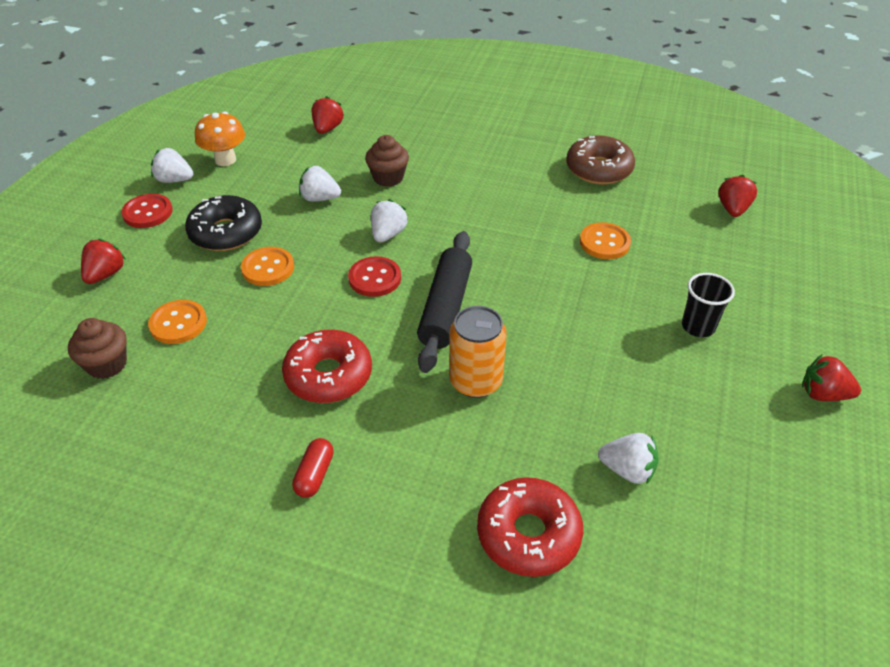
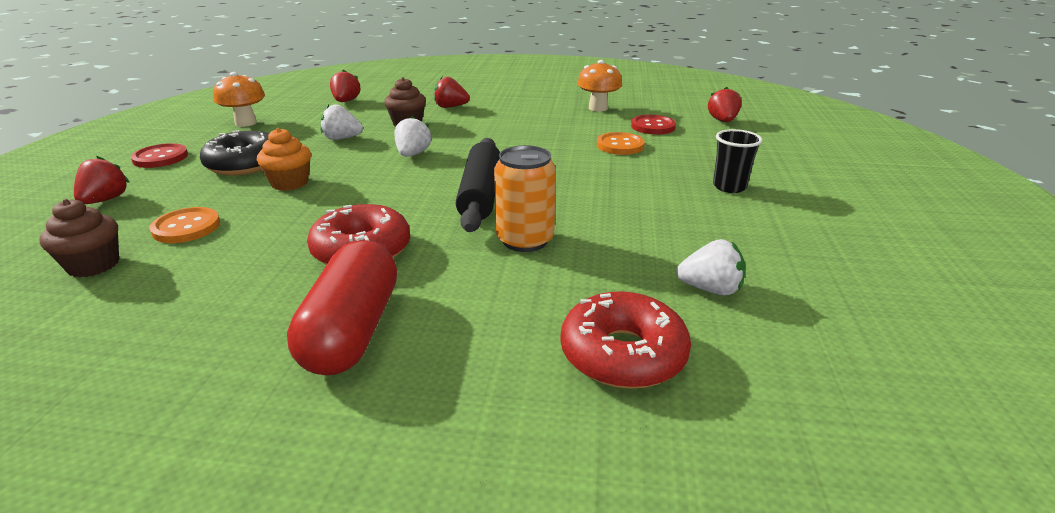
camera: 10 degrees left, 15 degrees down
(174, 180) = (192, 137): white strawberry -> none
(268, 268) = (290, 183): orange button -> orange cupcake
(314, 475) = (352, 331): red capsule -> red capsule, size x2.14
(375, 278) = (403, 181): red button -> red button (653, 126)
(598, 169) = (598, 108): brown donut -> orange mushroom
(823, 394) = (869, 218): red strawberry -> red strawberry (450, 107)

